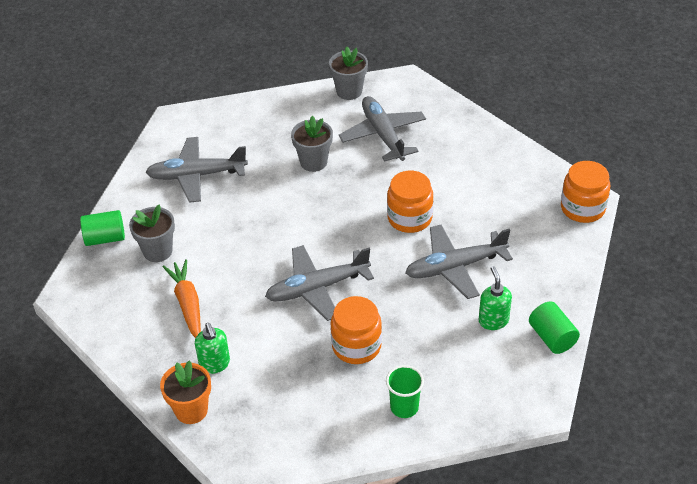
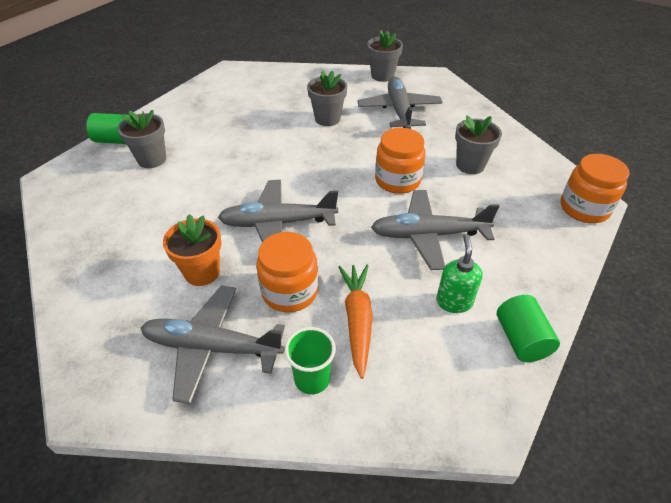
camera: 15 degrees right, 0 degrees up
(187, 304) = (147, 209): orange carrot -> orange carrot (357, 320)
(191, 410) = (81, 315): orange flower pot -> orange flower pot (202, 272)
(196, 175) = (222, 110): grey plane -> grey plane (212, 347)
(215, 364) = (135, 273): green soap dispenser -> none
(472, 185) = (470, 165): none -> grey flower pot

